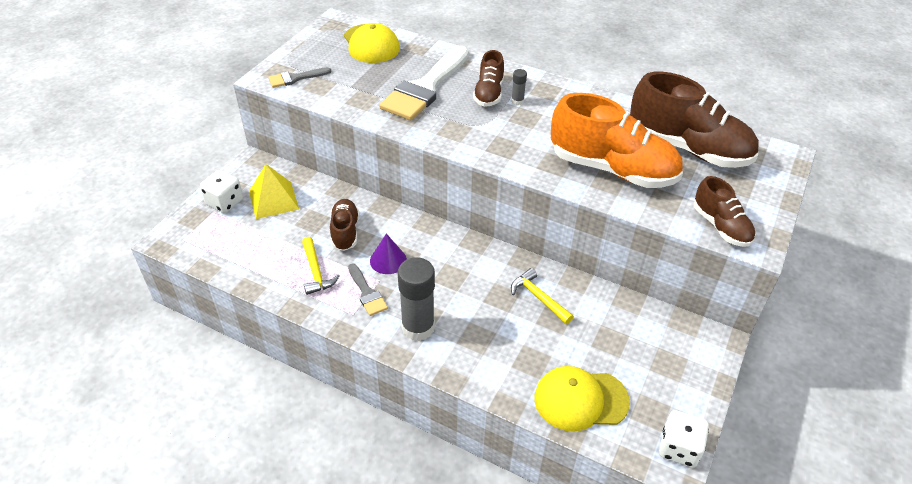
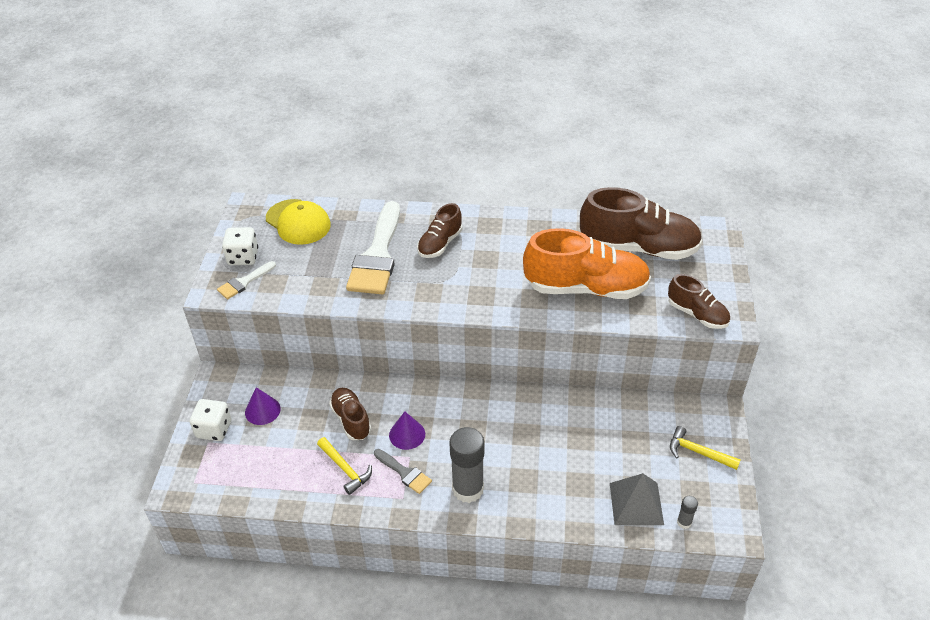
camera: 20 degrees left, 0 degrees up
(274, 200) = (262, 410): yellow pyramid -> purple cone
(295, 78) = (244, 282): grey brush -> white brush
(489, 93) = (440, 244): brown shoe -> brown shoe turned 45 degrees clockwise
(517, 101) = (470, 244): grey glue stick -> grey glue stick (684, 522)
(538, 297) = (558, 424): yellow hammer -> yellow hammer (698, 452)
(580, 400) = (636, 503): yellow cap -> grey pyramid
(679, 448) = (730, 515): white dice -> white dice (243, 257)

